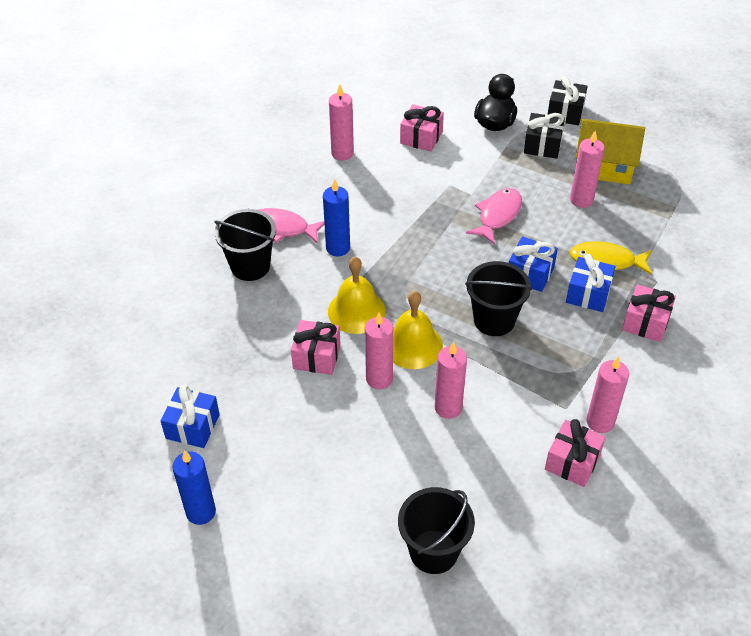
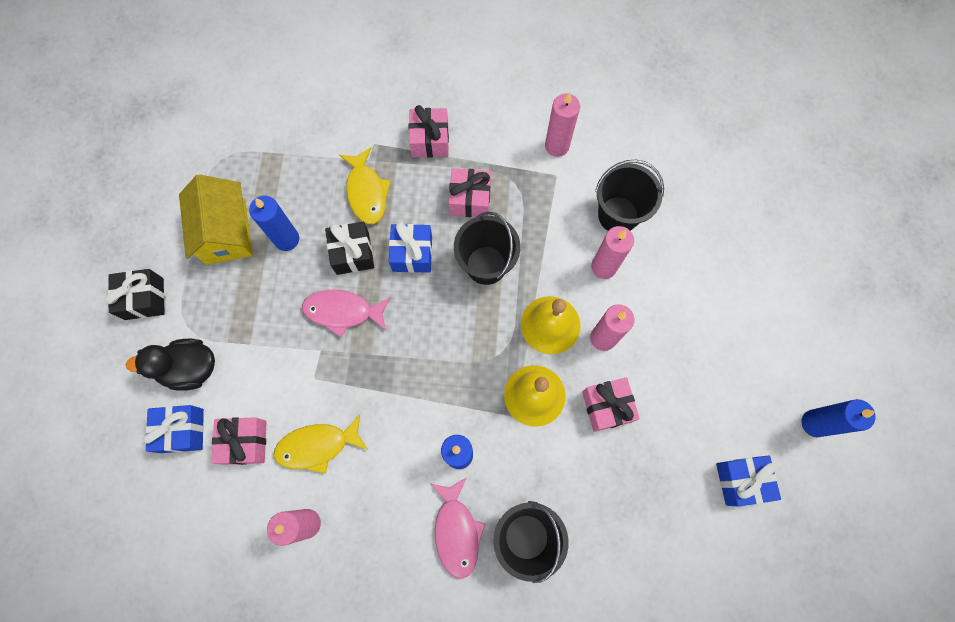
camera: 115 degrees left, 25 degrees up
(395, 173) = (317, 446): none -> yellow fish
(433, 551) = (741, 225): black bucket -> black bucket (618, 215)
(542, 145) = (212, 304): black gift -> black gift (352, 253)
(572, 462) = (607, 154): pink gift -> pink gift (470, 199)
(581, 200) = (287, 239): pink candle -> blue candle
(588, 294) = (416, 196): blue gift -> blue gift (182, 430)

